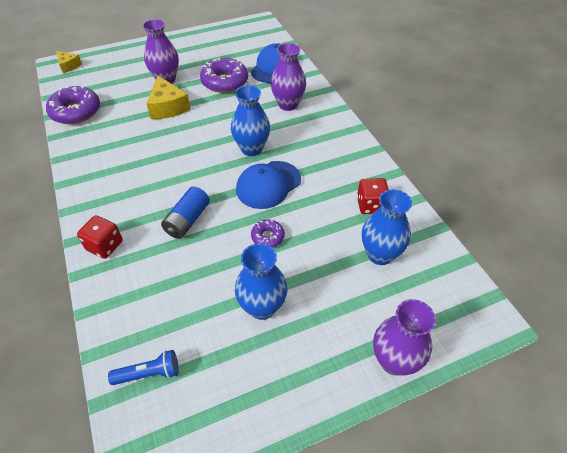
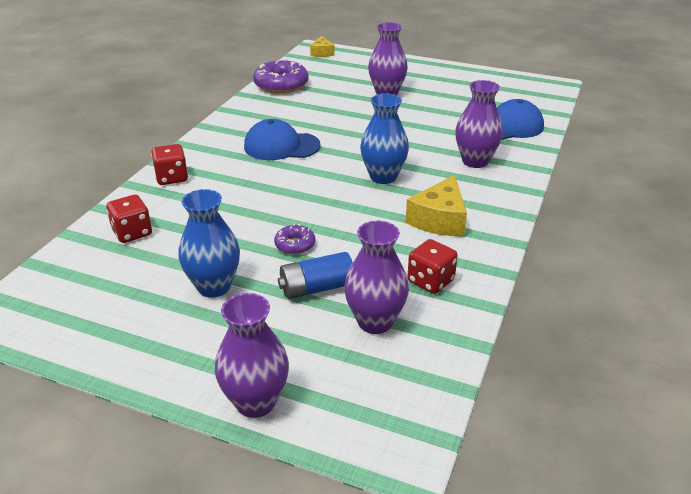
camera: 45 degrees right, 15 degrees down
(143, 313) = (132, 233): none -> red dice
(149, 373) = (81, 269): blue flashlight -> none
(168, 107) = (357, 113): yellow cheese -> yellow cheese (439, 219)
(187, 220) = (251, 196): blue battery -> blue battery (316, 288)
(225, 82) = (438, 117): purple donut -> none
(268, 185) = (356, 210): blue cap -> blue cap (281, 146)
(380, 254) = (375, 322): blue vase -> purple vase

